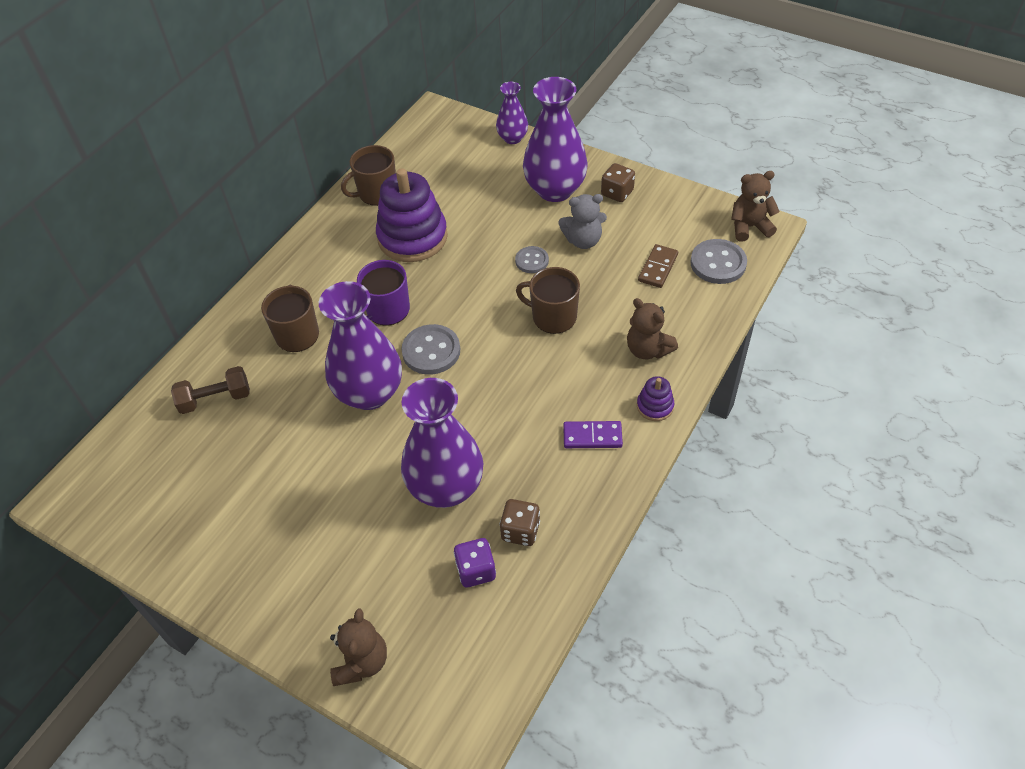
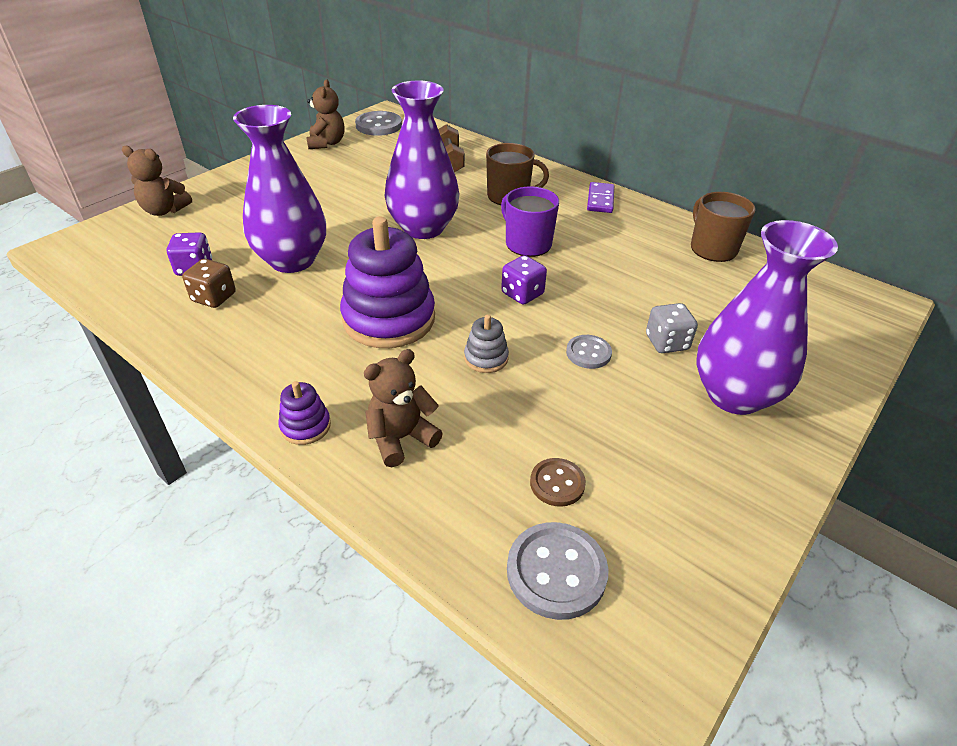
camera: 95 degrees right, 10 degrees down
(412, 237) = (637, 267): purple stacking toy -> purple stacking toy (389, 319)
(431, 351) = (462, 265): grey button -> grey button (379, 125)
(466, 305) = (522, 294): none -> purple dice
(509, 220) = (666, 342): none -> grey dice
(512, 138) = (847, 367): purple vase -> none
(553, 317) = (486, 358): brown mug -> grey stacking toy
(583, 240) = (624, 408): grey teddy bear -> none
(592, 436) = (292, 363): purple domino -> purple domino (600, 200)
(617, 193) = (734, 466): brown dice -> none
(657, 268) = (557, 483): brown domino -> brown button
(749, 227) = (650, 656): brown teddy bear -> brown teddy bear (327, 143)

